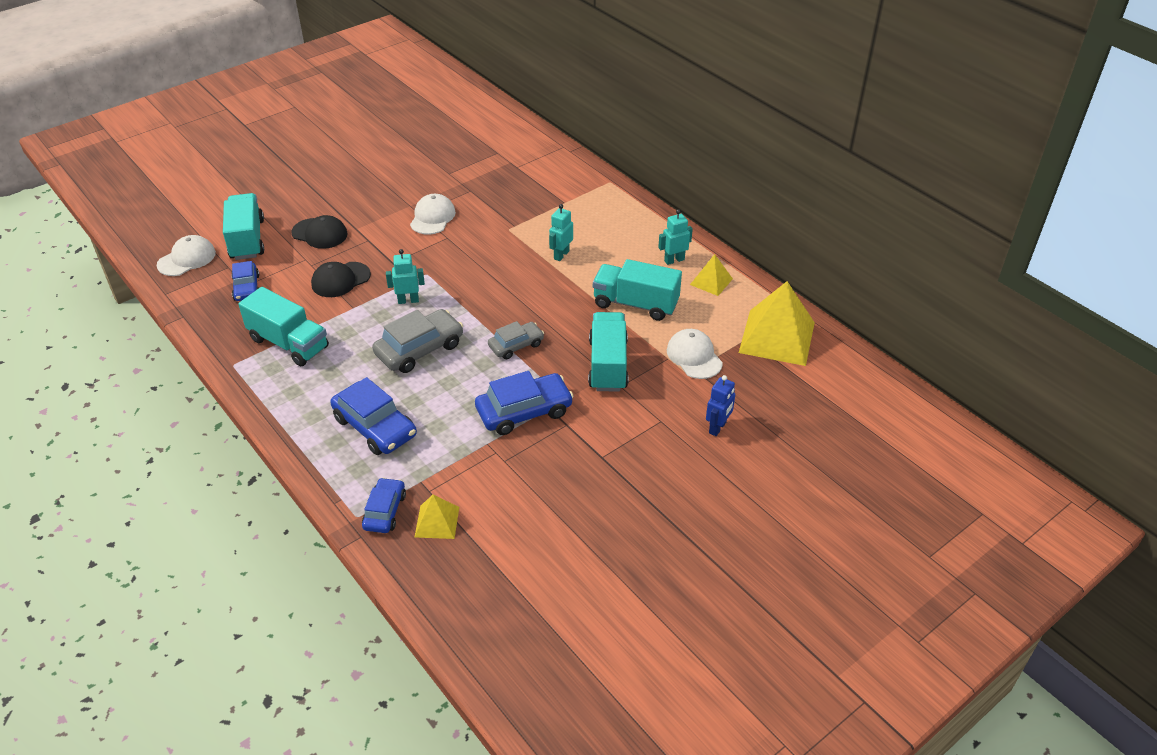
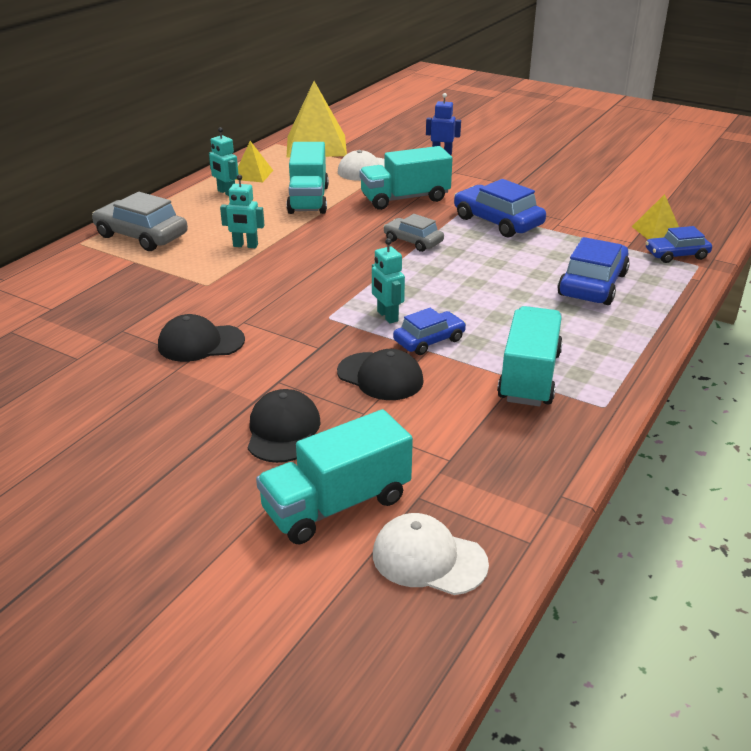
camera: 110 degrees left, 10 degrees down
(247, 288) = (453, 455): blue car -> blue car (429, 340)
(419, 349) = (463, 289): grey car -> grey car (141, 236)
(432, 217) = (200, 343): white cap -> black cap

